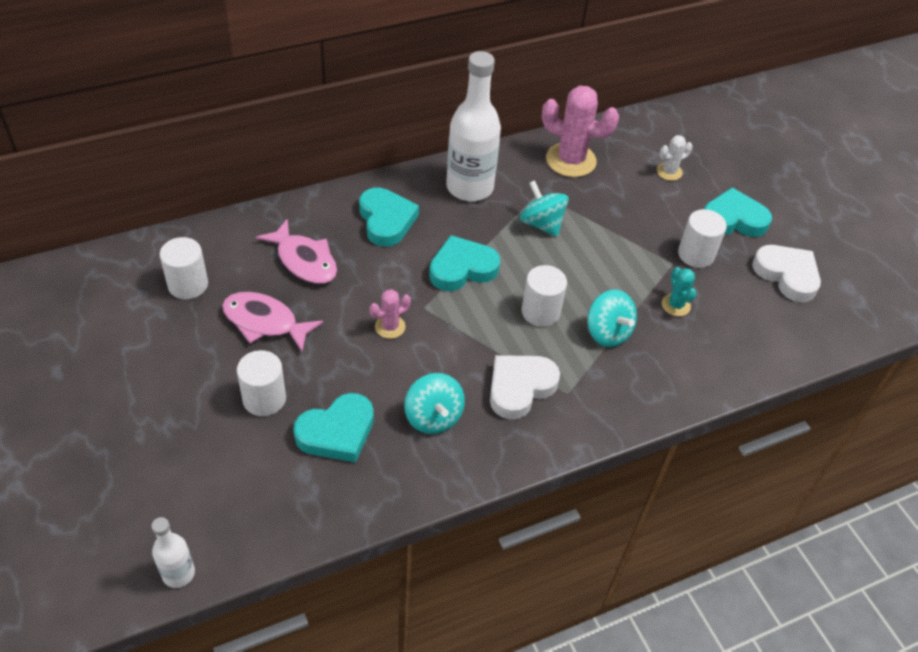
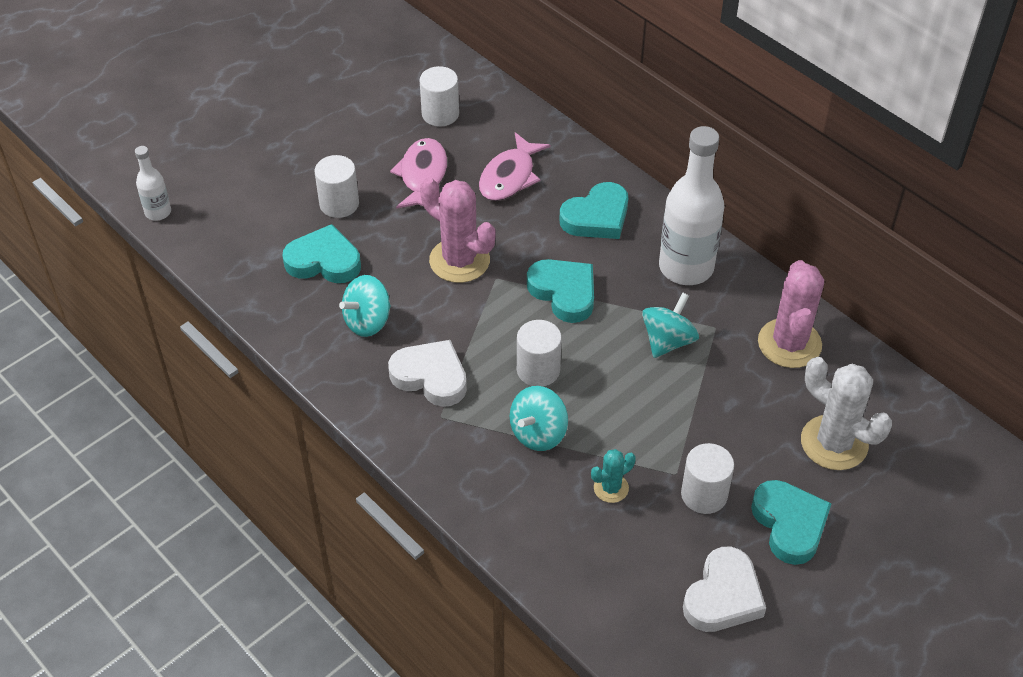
camera: 75 degrees right, 0 degrees up
(337, 432) = (324, 261): turquoise heart -> turquoise heart turned 150 degrees clockwise
(390, 327) = (459, 260): pink cactus -> pink cactus, size x1.95
(669, 172) = (834, 443): white cactus -> white cactus, size x1.95

